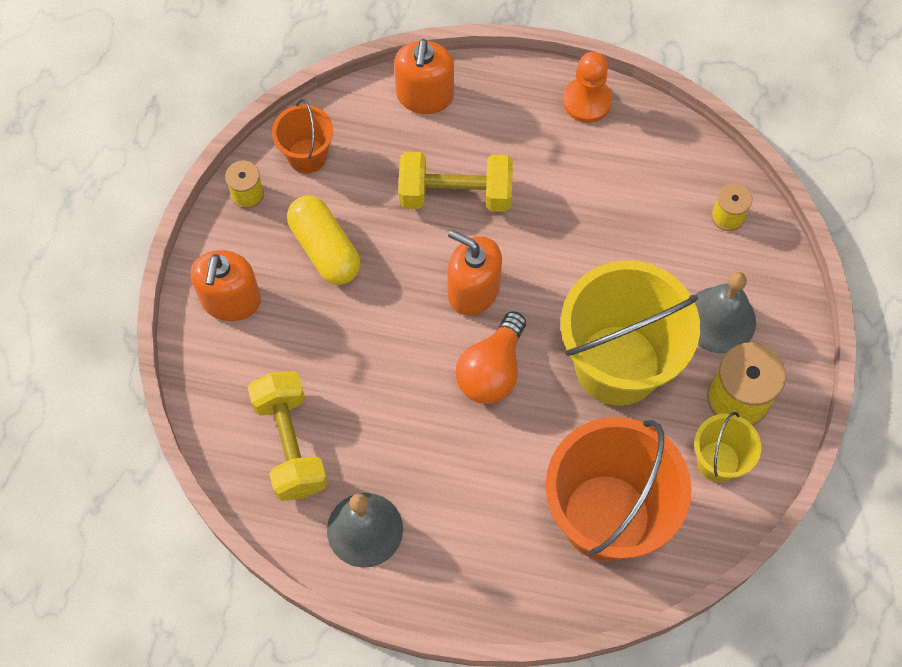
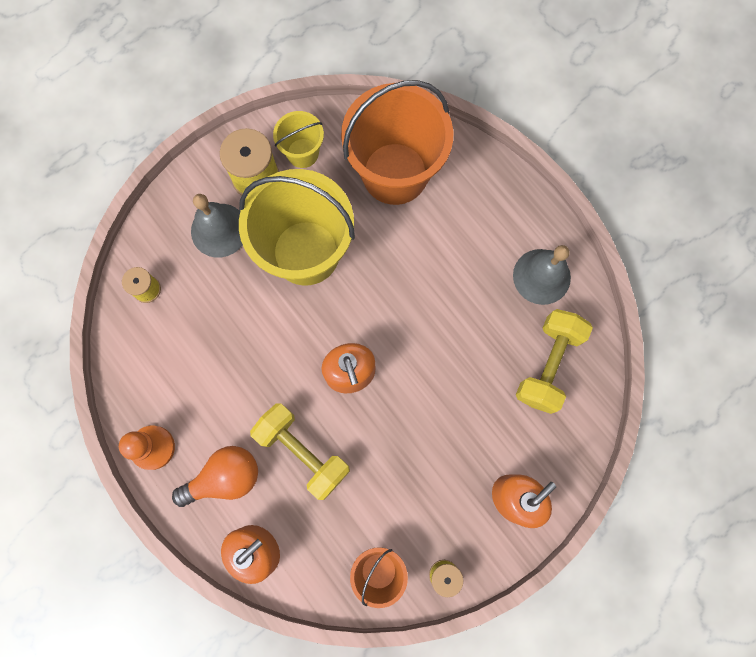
camera: 140 degrees left, 10 degrees up
(325, 249) = (422, 484): yellow capsule -> none
(492, 370) = (384, 311): orange light bulb -> orange light bulb (225, 477)

